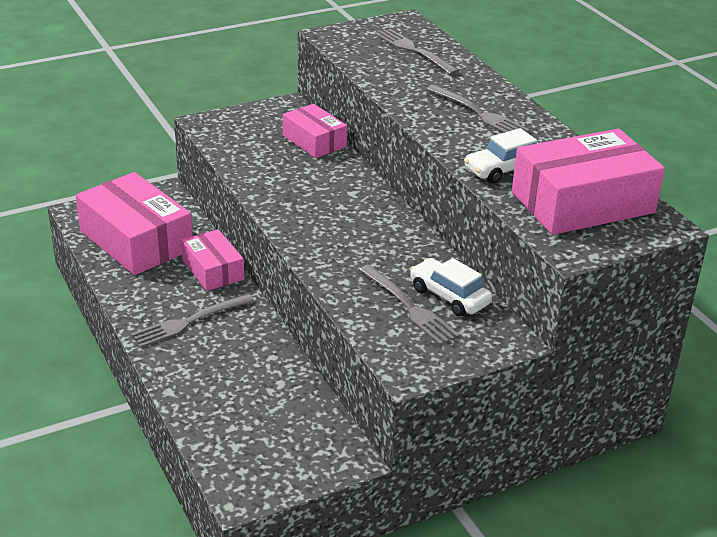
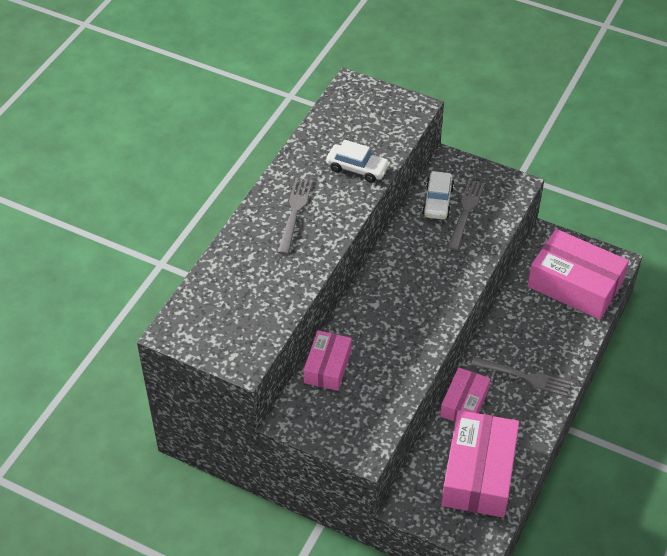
camera: 125 degrees left, 15 degrees up
(413, 50) = (226, 297): grey fork -> none
(582, 202) = (361, 122): pink box -> pink box (575, 285)

